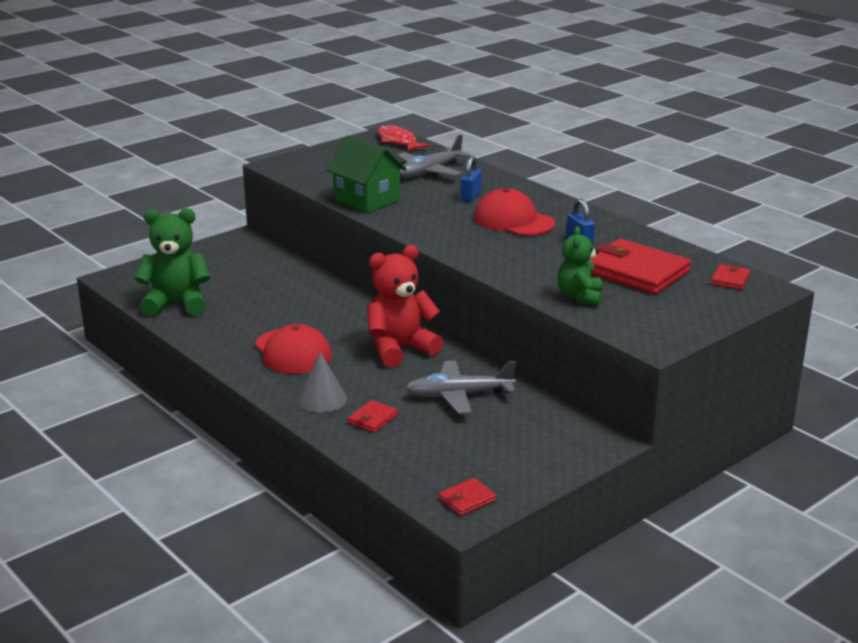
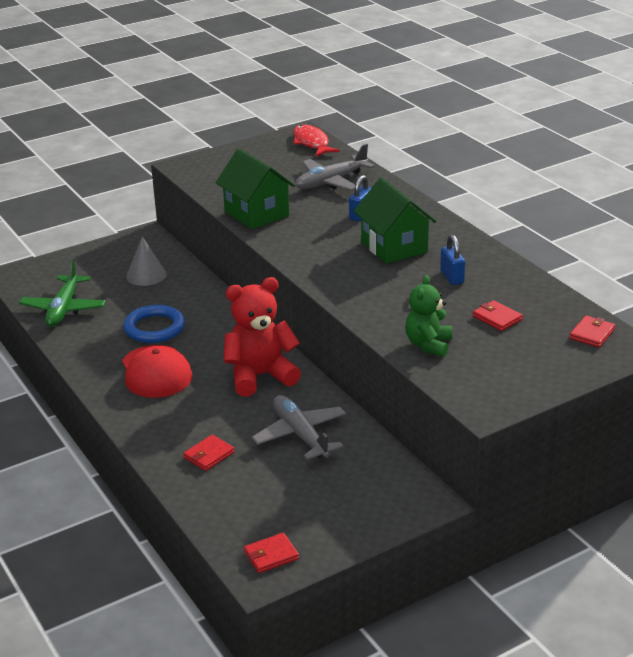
camera: 10 degrees right, 5 degrees up
(177, 304) = (63, 309): green teddy bear -> green plane
(277, 315) = (154, 328): none -> blue ring
(322, 399) = (167, 428): grey cone -> grey cone (146, 275)
(458, 395) = (300, 434): grey plane -> grey plane turned 60 degrees clockwise
(513, 221) = (394, 247): red cap -> green house
(636, 272) = (497, 318): red wallet -> red wallet, size x0.45

